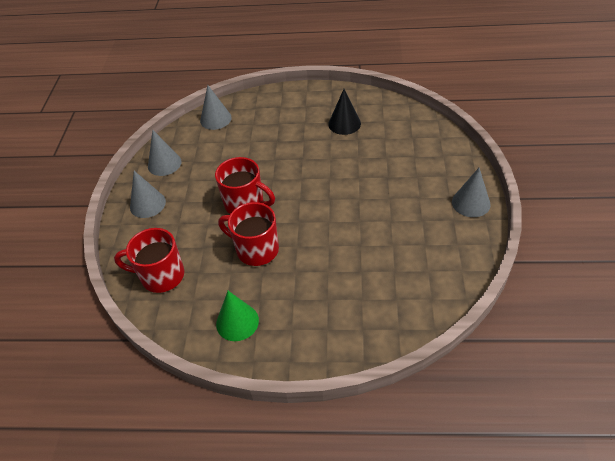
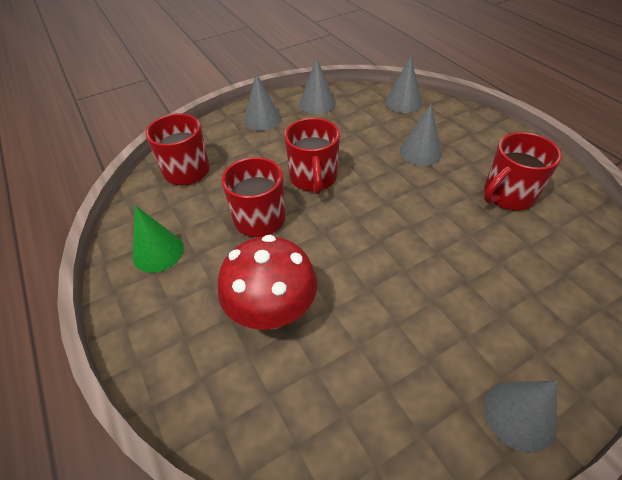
camera: 55 degrees right, 0 degrees up
(273, 139) = (420, 152): none -> grey cone
(341, 274) = (273, 312): none -> red mushroom
(344, 124) = (507, 195): black cone -> red mug

